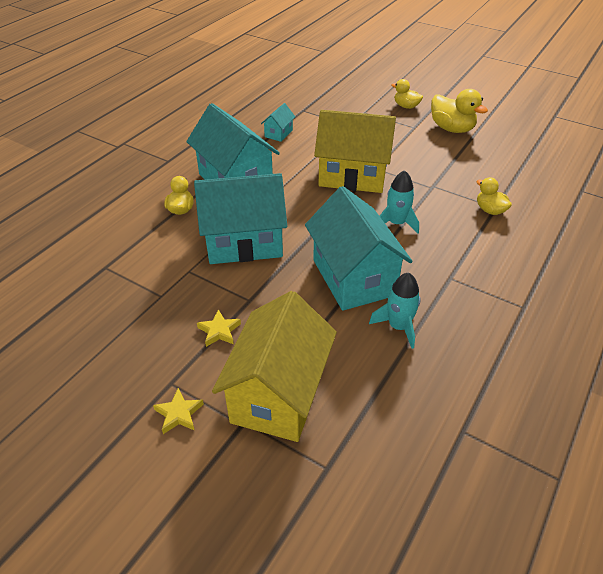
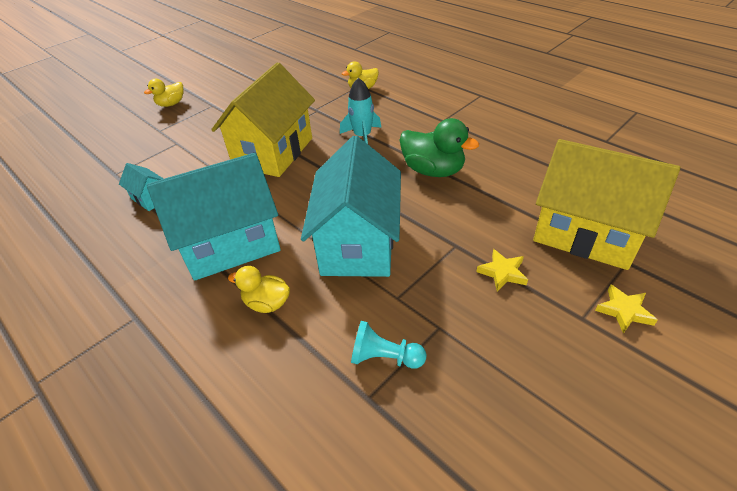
camera: 75 degrees left, 0 degrees up
(135, 271) = (385, 357): none -> turquoise pawn
(353, 277) = (433, 170): turquoise house -> green duck
(398, 326) = (499, 154): turquoise rocket -> none
(452, 129) = (232, 86): yellow duck -> none

